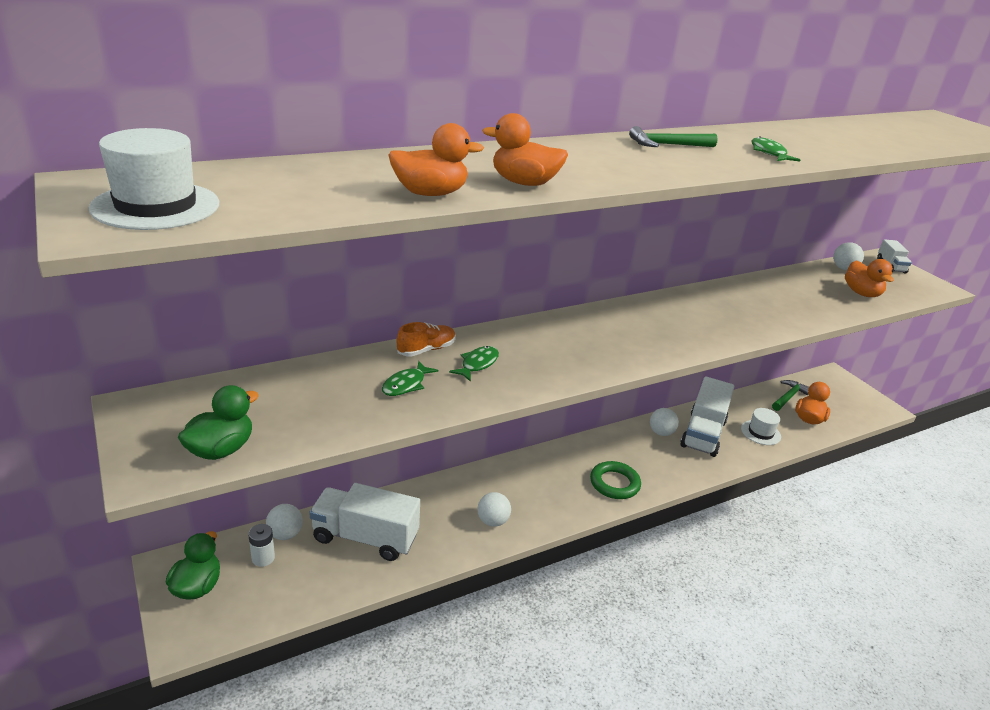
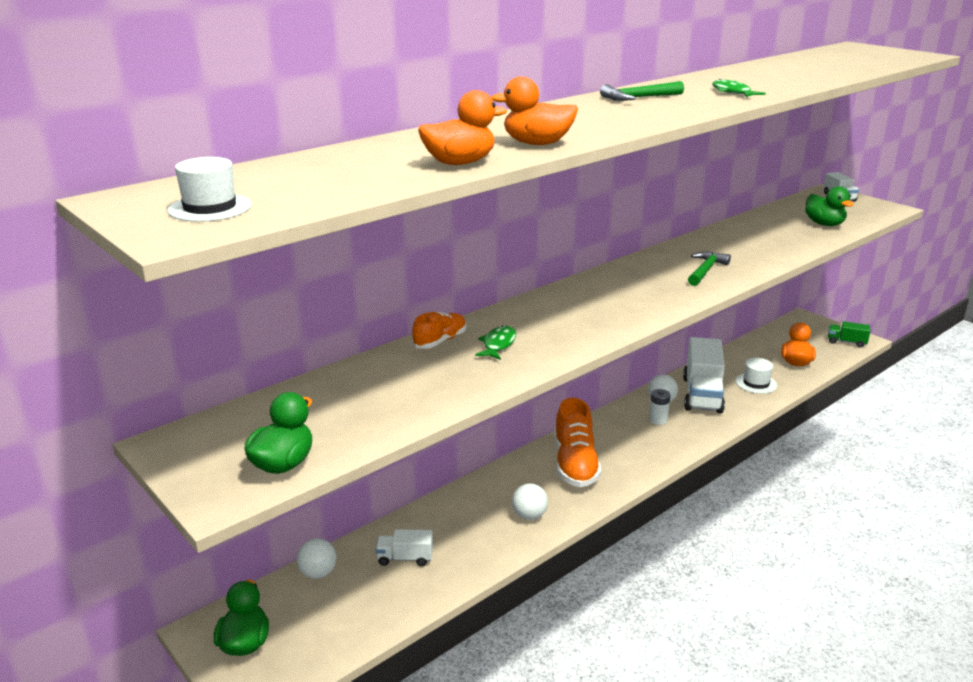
camera: 10 degrees left, 5 degrees down
(156, 206) = (210, 208): white hat -> white hat, size x0.66
(263, 558) = (304, 601): white battery -> white battery (658, 420)
(365, 537) = (405, 558): white truck -> white truck, size x0.50
(406, 384) = (437, 374): green fish -> none
(555, 479) = (575, 464): none -> orange shoe
(614, 483) = (635, 456): green ring -> none
(788, 397) = (769, 346): green hammer -> green hammer (705, 270)
(843, 268) = (798, 206): white ball -> none
(861, 293) = (824, 224): orange duck -> green duck
(868, 408) = (846, 342): none -> green truck

